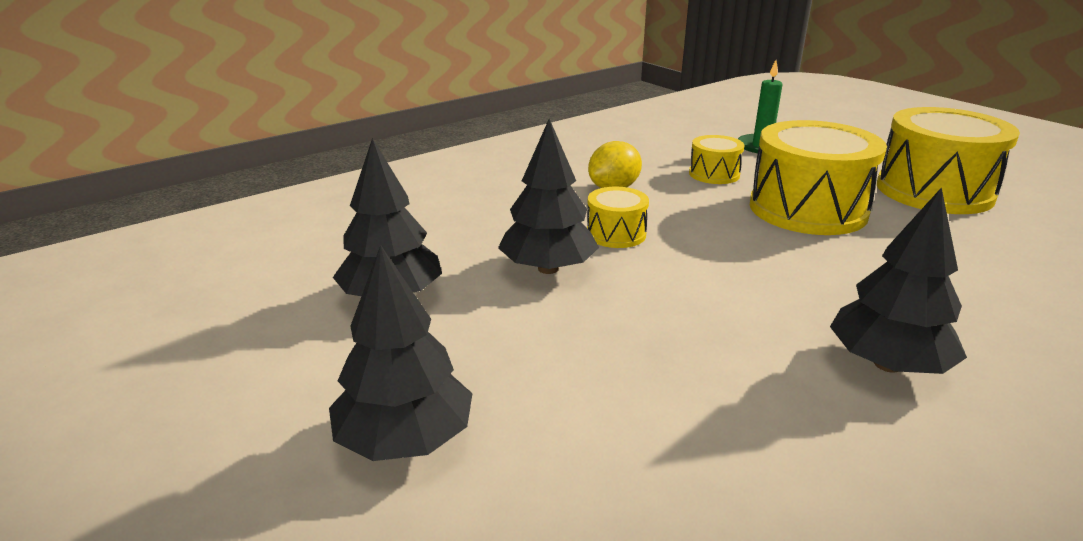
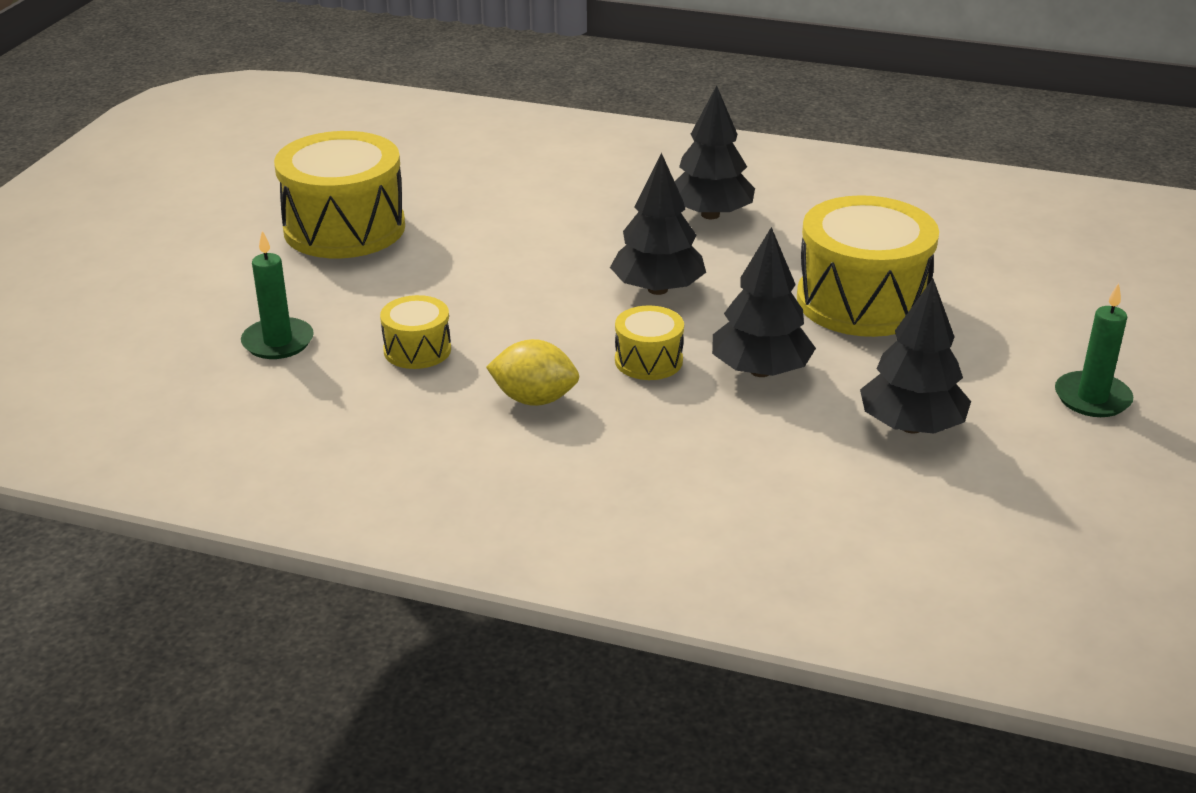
camera: 125 degrees left, 5 degrees up
(261, 419) = (1092, 398): none -> green candle
(405, 439) = (1019, 339): black tree -> black tree (657, 289)
(807, 209) = (467, 280): yellow drum -> yellow drum (862, 301)

